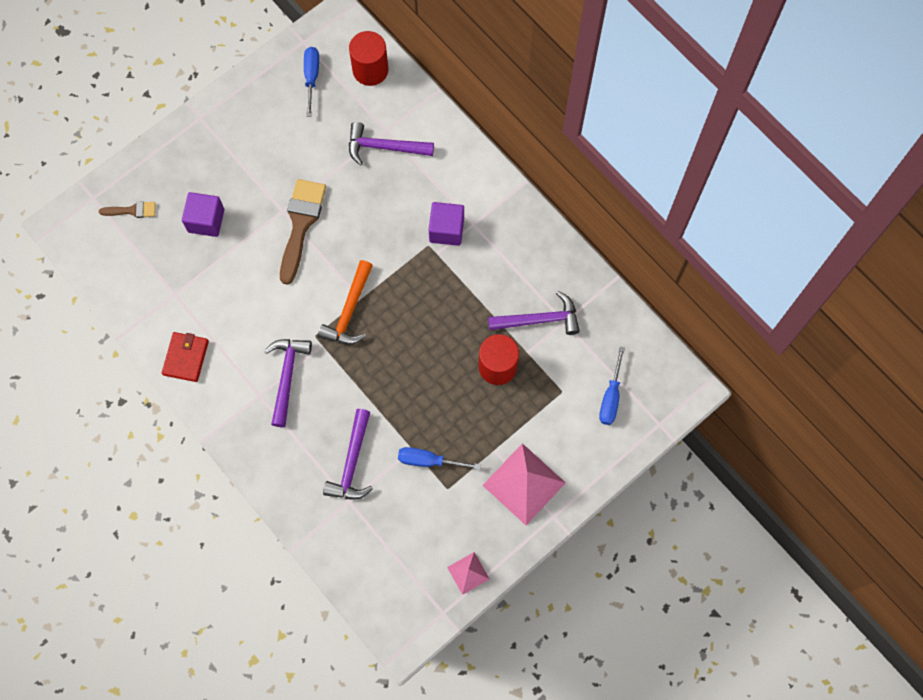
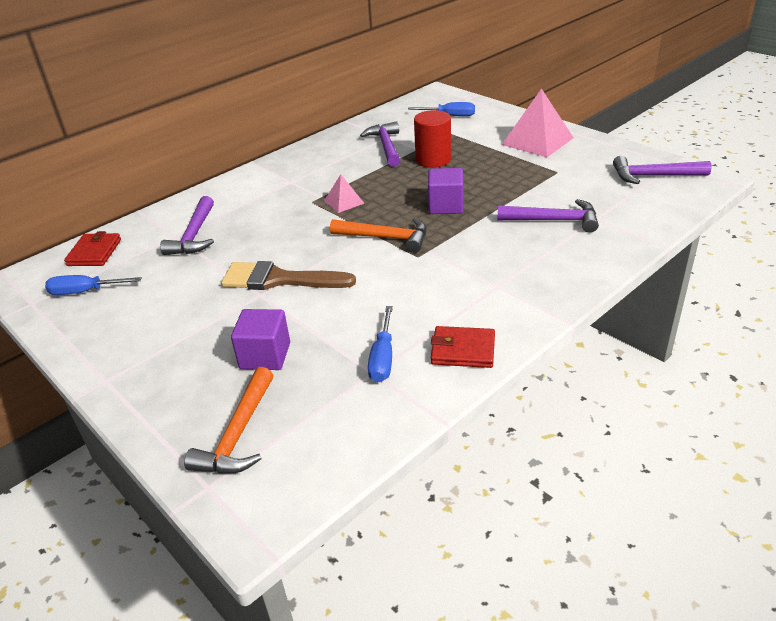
camera: 90 degrees left, 35 degrees down
(132, 210) = (238, 434): brown brush -> orange hammer
(287, 377) = (470, 269): purple hammer -> purple hammer (654, 176)
(370, 70) = (94, 252): red cylinder -> red wallet
(428, 460) = (534, 182): blue screwdriver -> blue screwdriver (383, 358)
(446, 230) = (295, 194): purple cube -> purple cube (446, 206)
(468, 573) = (630, 156): pink pyramid -> pink pyramid (344, 202)

